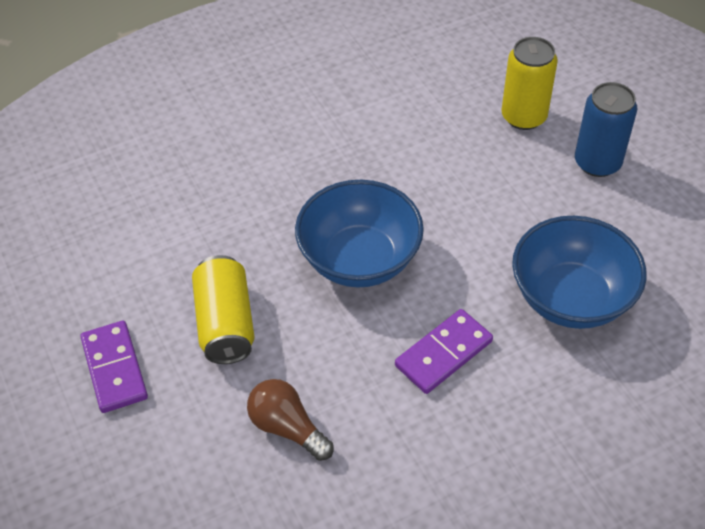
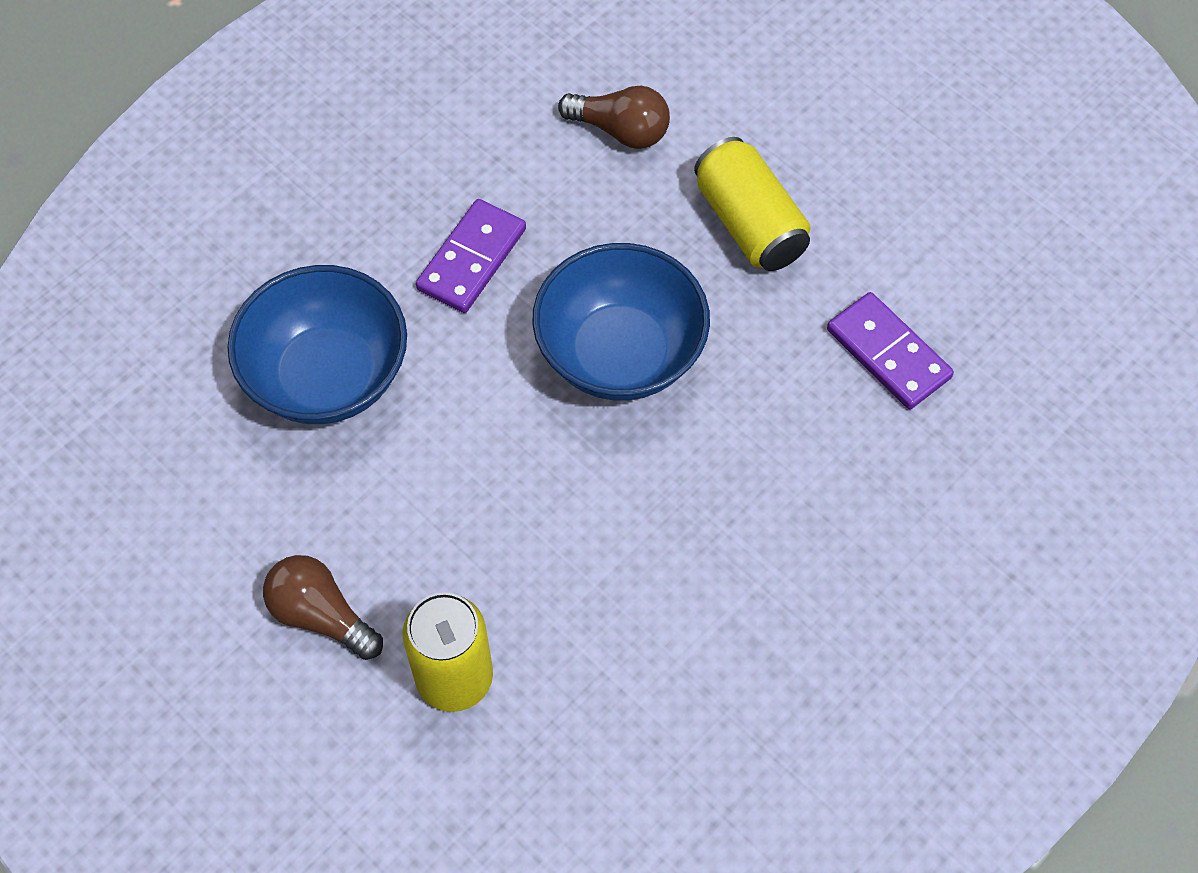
camera: 160 degrees right, 10 degrees up
(115, 368) = (847, 138): purple domino -> purple domino (888, 354)
(597, 163) = (321, 616): blue can -> brown light bulb

